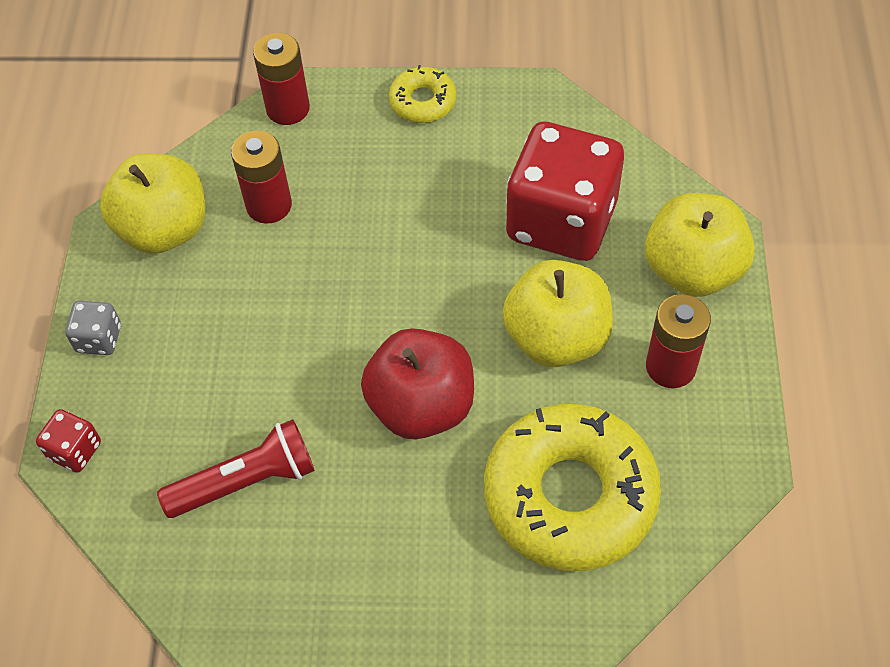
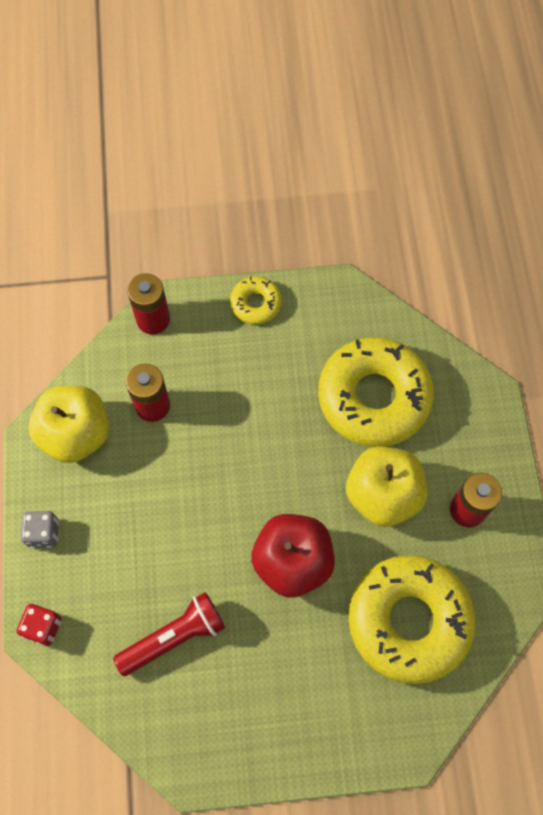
camera: 10 degrees left, 10 degrees up
(561, 221) = (374, 397): red dice -> yellow donut
(692, 270) = (474, 428): yellow apple -> none

